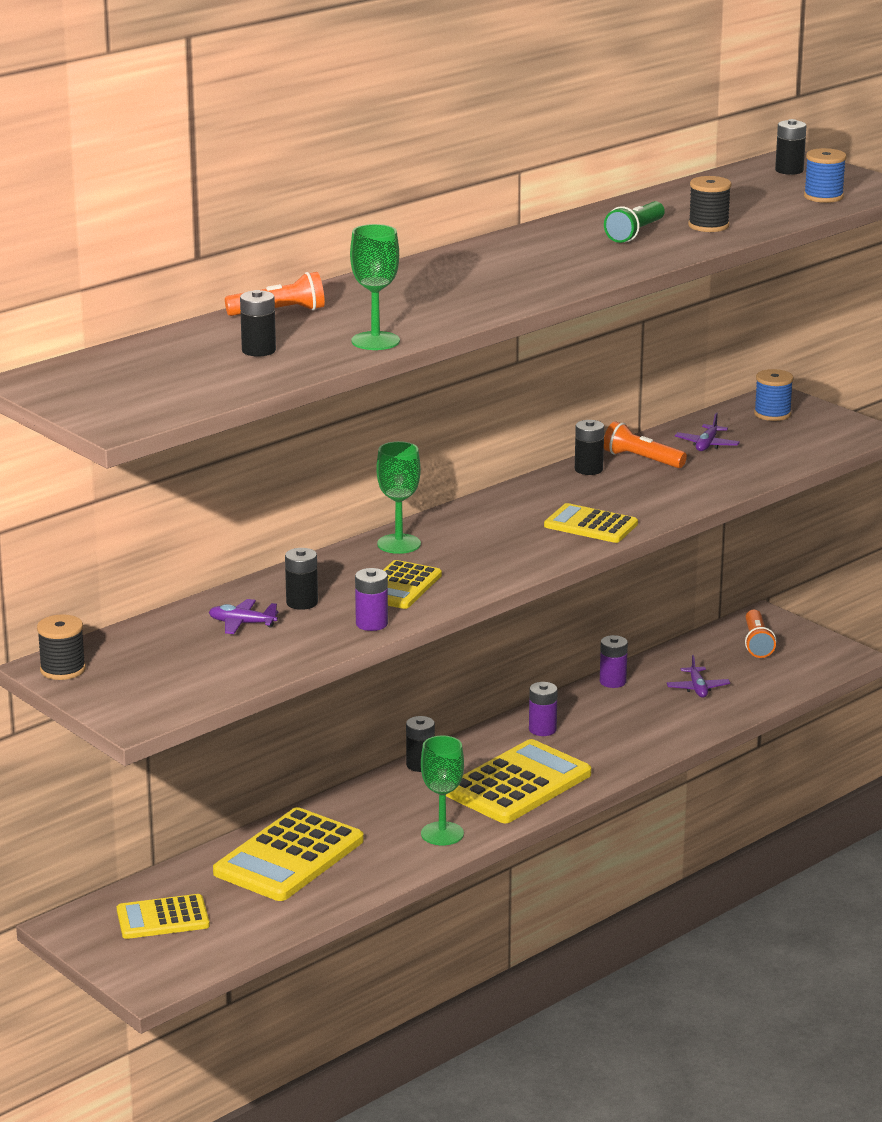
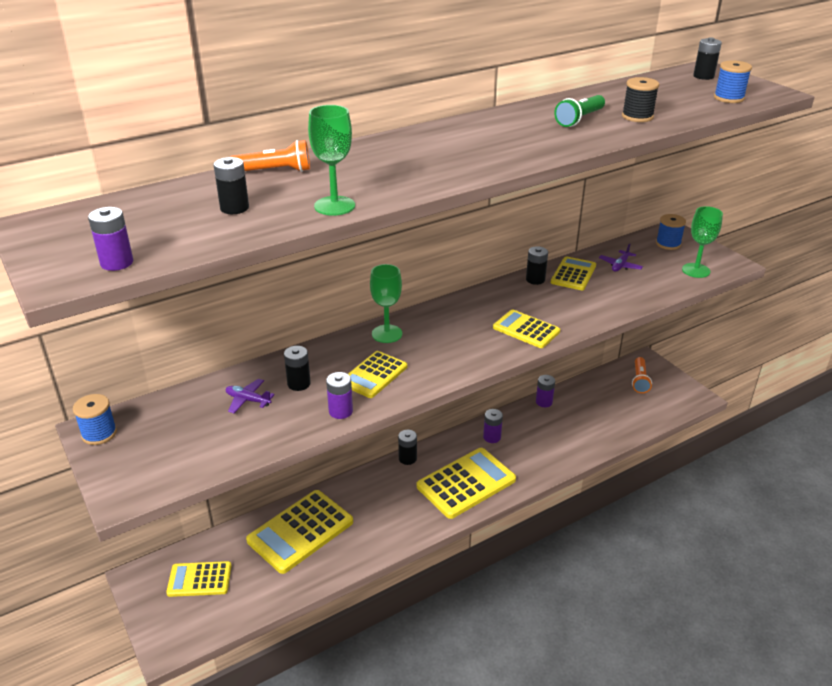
camera: 10 degrees right, 10 degrees up
(63, 669) = (99, 434): black spool -> blue spool
(166, 405) = (117, 263): none -> purple battery
(442, 834) = (406, 523): green goblet -> green goblet (696, 270)
(642, 459) = (573, 274): orange flashlight -> yellow calculator
(697, 688) = (597, 413): purple plane -> none

